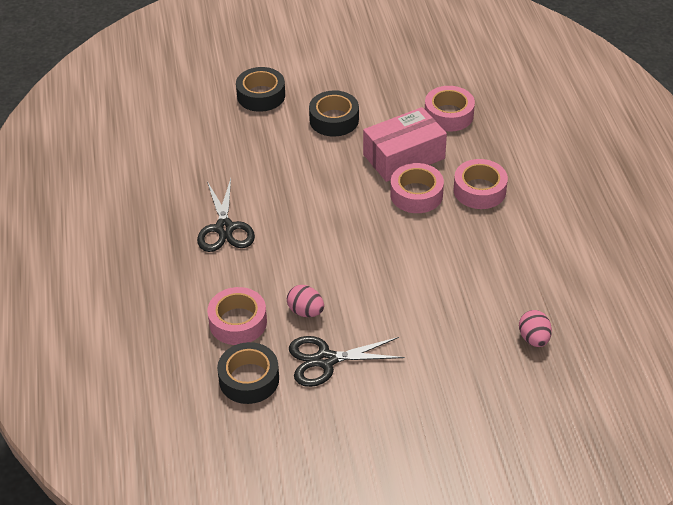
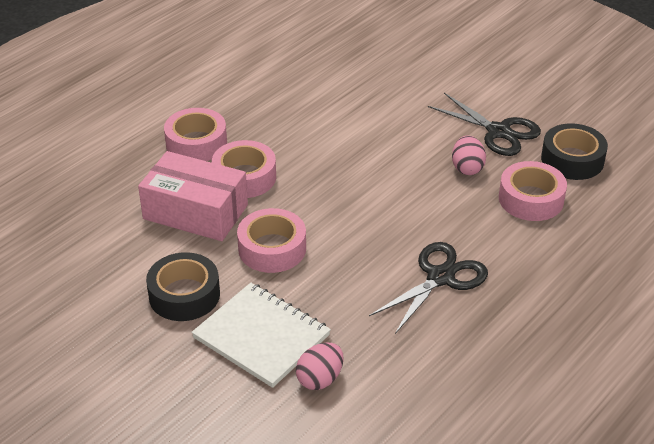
camera: 130 degrees left, 5 degrees down
(261, 95) = (198, 387): black tape -> none
(268, 133) = (261, 336): none -> white notebook
(448, 115) = (92, 213): pink tape -> pink tape (272, 249)
(534, 339) = (342, 49): pink egg -> pink egg (320, 379)

